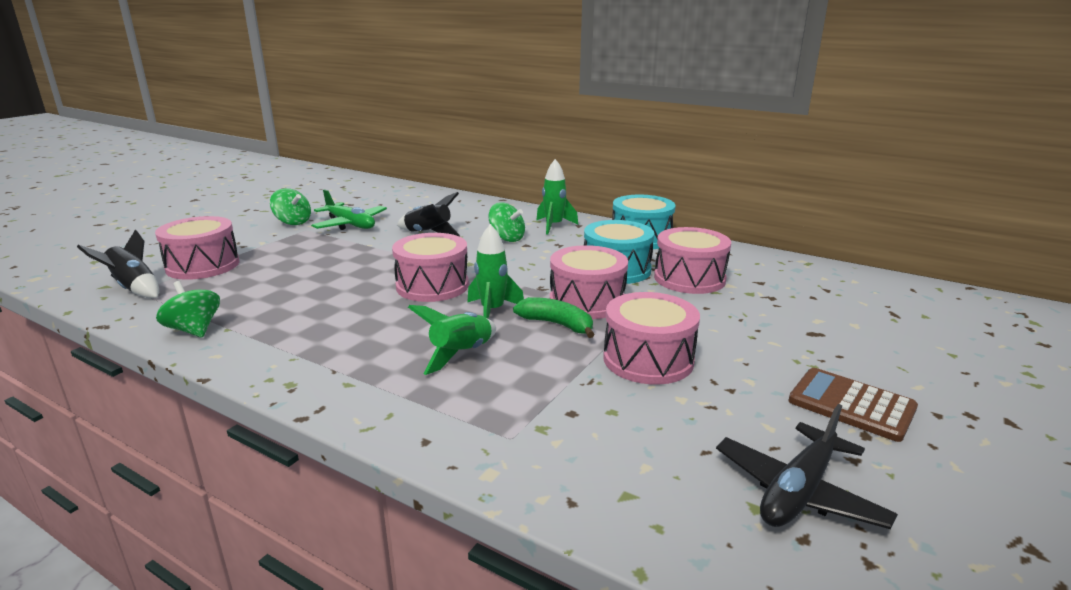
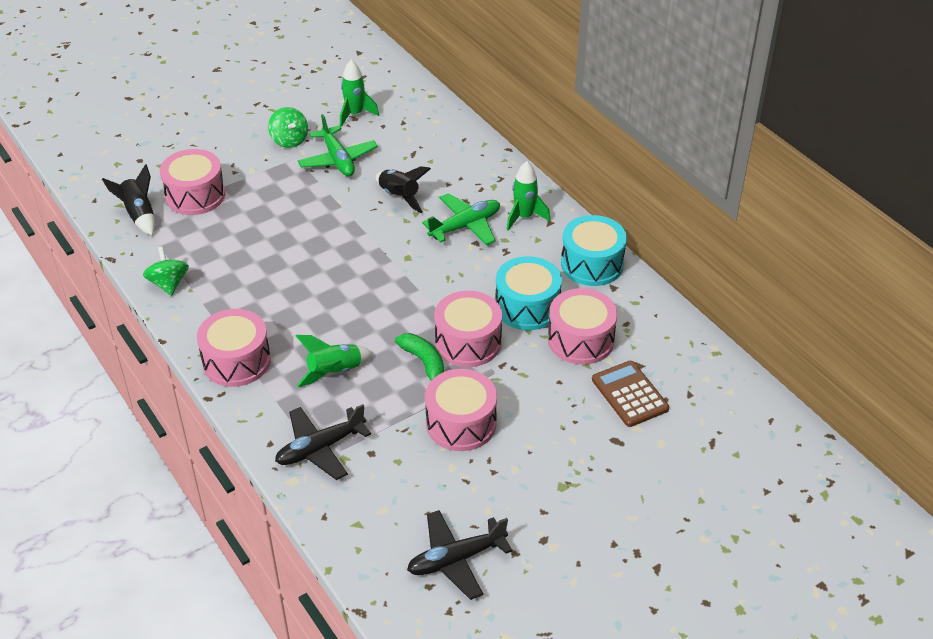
camera: 25 degrees right, 20 degrees up
(432, 286) = (359, 281): pink drum -> pink drum (236, 361)
(492, 311) = (386, 330): green rocket -> green rocket (355, 114)
(501, 426) = (320, 448): none -> black plane
(507, 238) = (465, 226): green spinning top -> green plane
(851, 405) = (562, 514): brown calculator -> brown calculator (629, 394)

